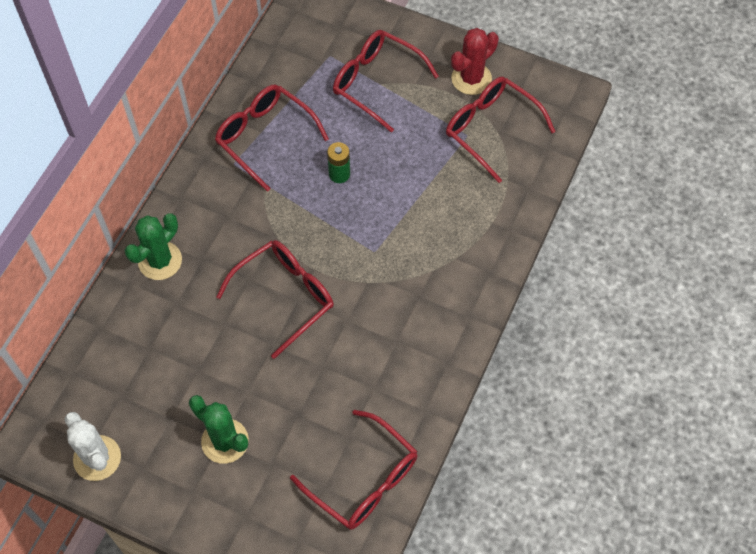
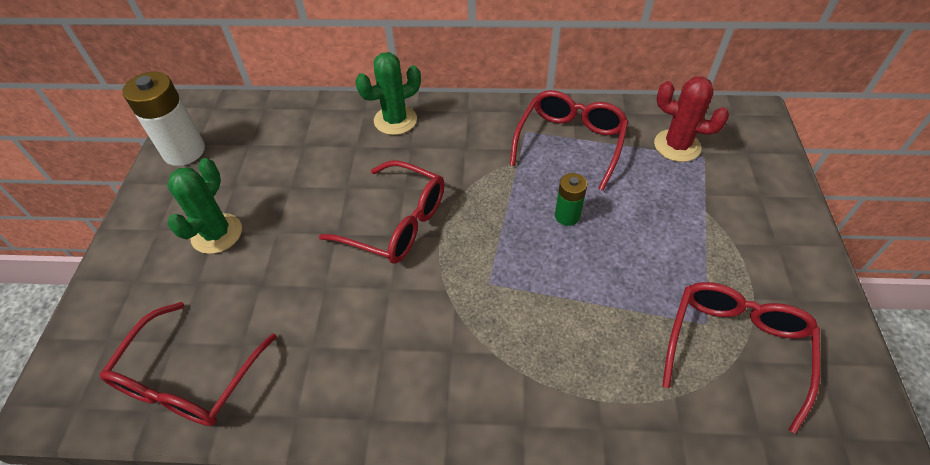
camera: 70 degrees right, 10 degrees down
(97, 458) = (184, 151): white cactus -> white battery
(160, 261) = (395, 120): green cactus -> green cactus turned 45 degrees counterclockwise
(376, 82) = (705, 206): red glasses -> none
(471, 78) = (790, 298): red cactus -> red cactus (677, 146)

